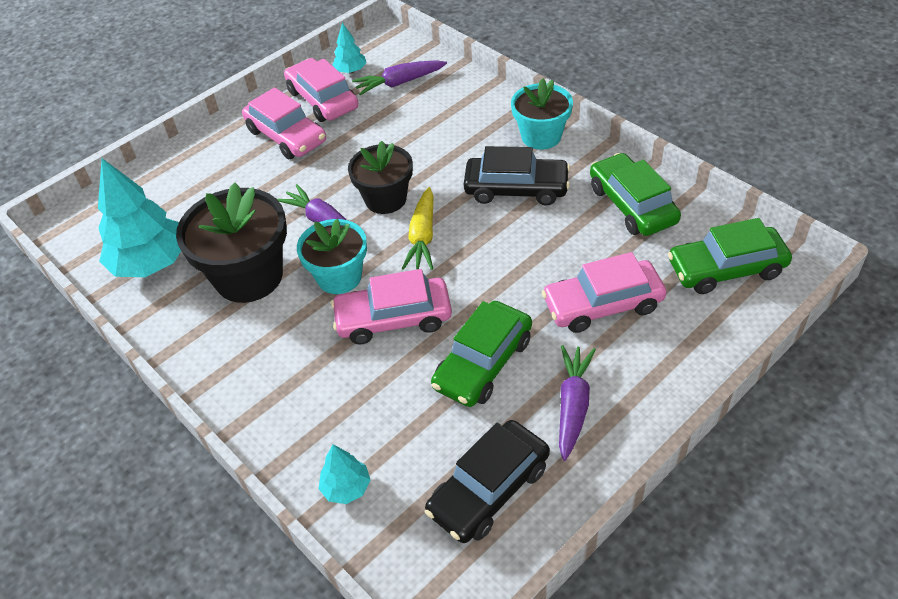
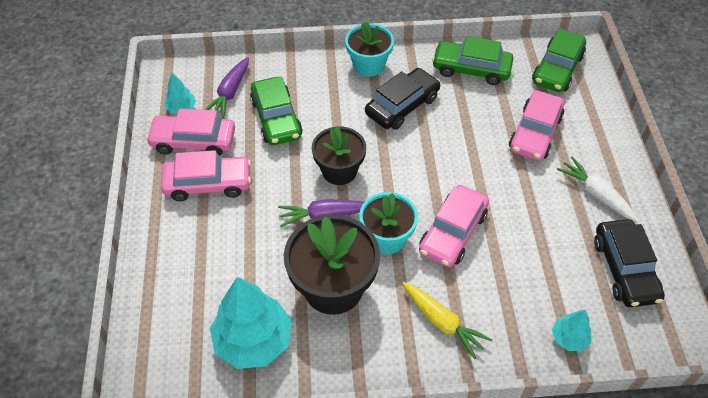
camera: 55 degrees left, 5 degrees up
(422, 237) = (395, 174): yellow carrot -> yellow carrot (442, 322)
(483, 363) = (530, 213): green car -> green car (276, 118)
(573, 405) = (596, 194): purple carrot -> white carrot

